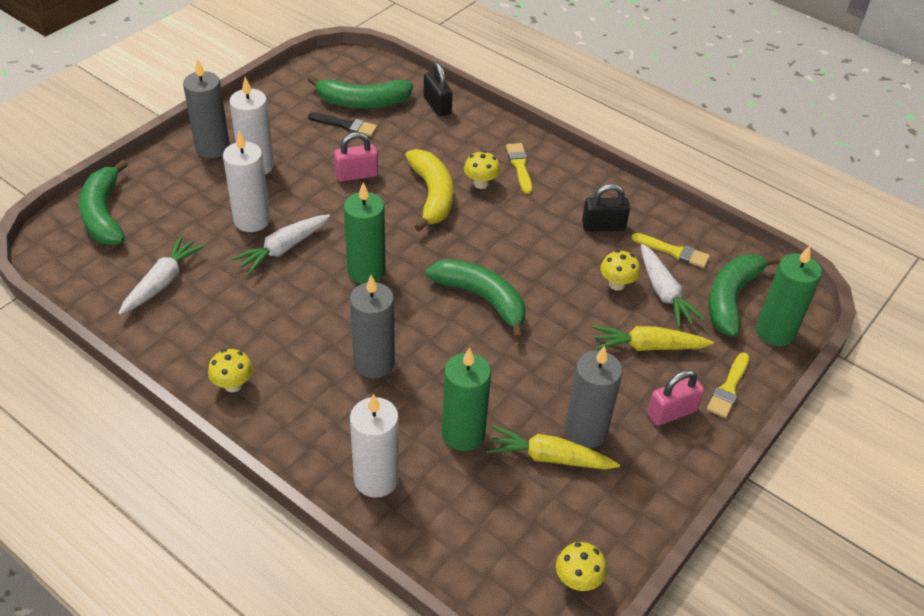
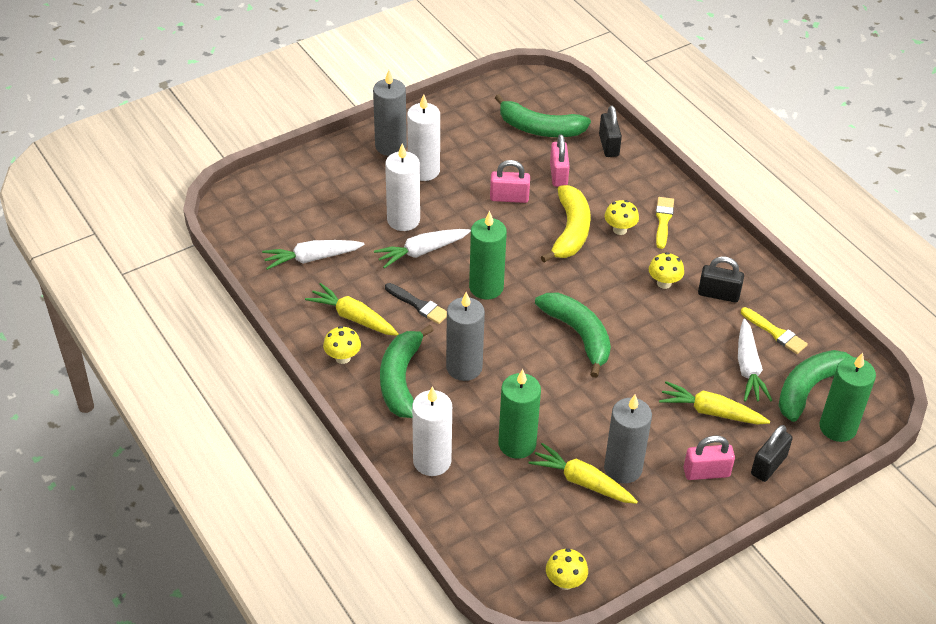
camera: 20 degrees right, 0 degrees up
(104, 214) = (281, 188): green banana -> green banana (401, 379)
(162, 282) = (312, 258): white carrot -> white carrot turned 150 degrees counterclockwise
(230, 337) = (353, 317): none -> yellow carrot
(346, 125) = (516, 148): black brush -> black brush (418, 305)
(398, 142) = (558, 174): none -> pink padlock
(617, 284) = (707, 350): yellow mushroom -> yellow mushroom (664, 283)
(728, 388) = (768, 465): yellow brush -> black padlock

